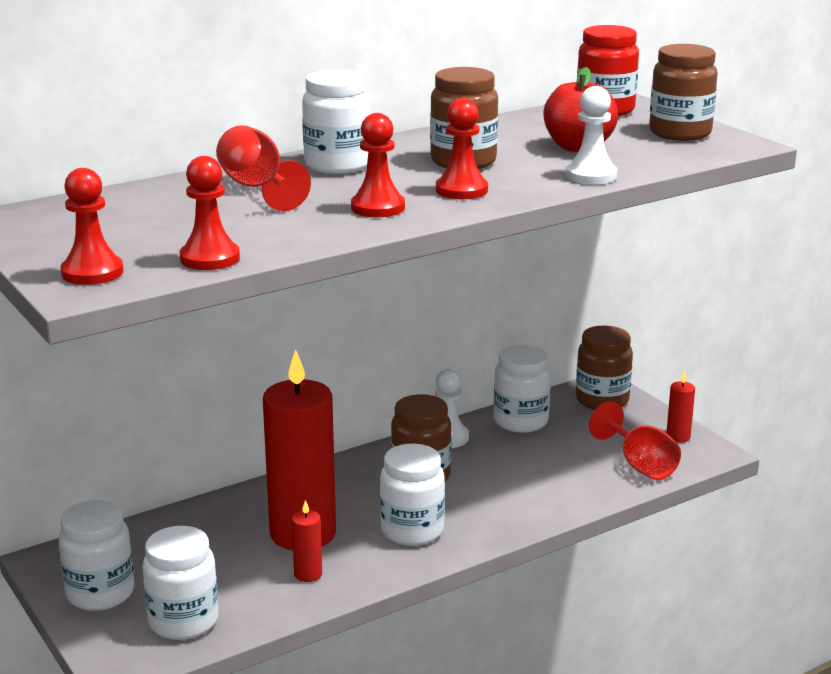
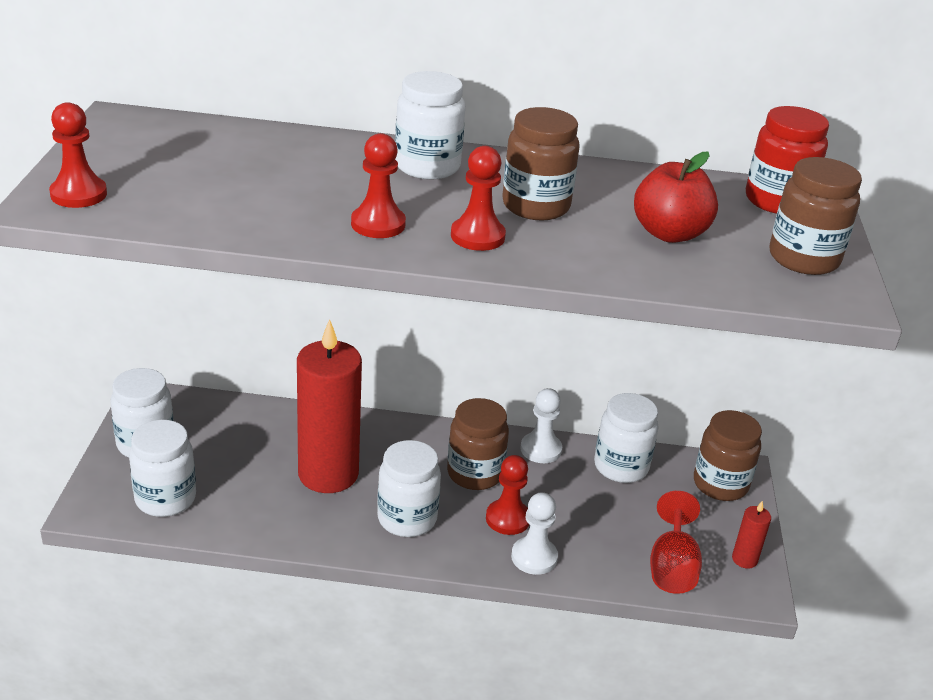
camera: 35 degrees right, 10 degrees up
(210, 258) = (171, 218): red pawn -> red pawn (507, 519)
(257, 188) = (326, 164): red goblet -> none
(308, 574) = (289, 511): red candle -> none
(591, 176) = (621, 271): white pawn -> white pawn (534, 557)

